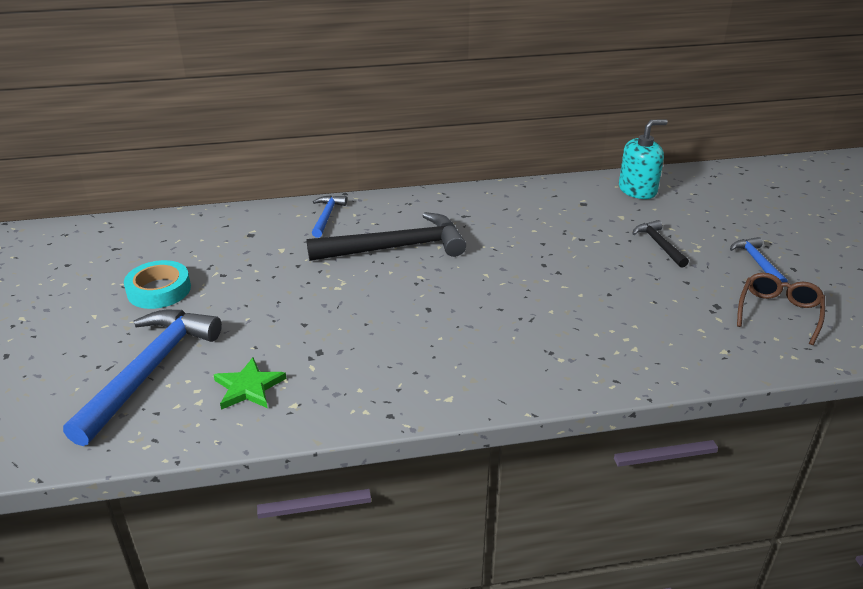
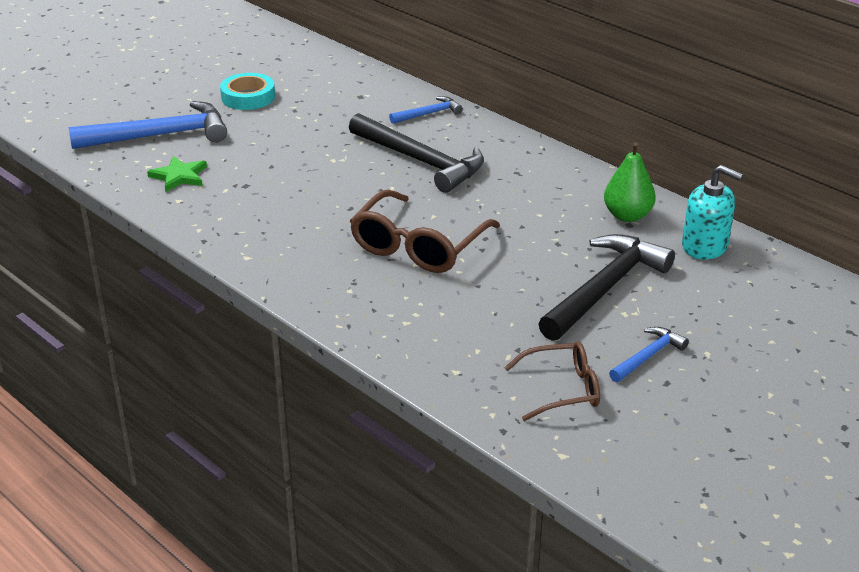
camera: 55 degrees right, 0 degrees up
(525, 298) = (418, 246): none -> brown glasses
(572, 199) = (627, 215): none -> green pear
(659, 244) = (605, 289): black hammer -> black hammer, size x2.02

